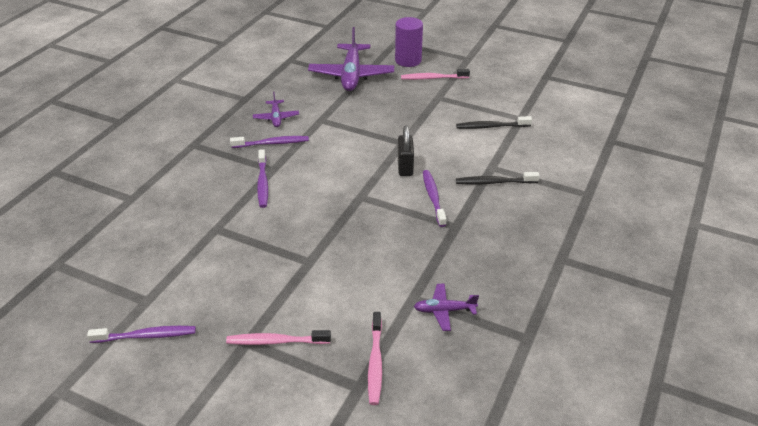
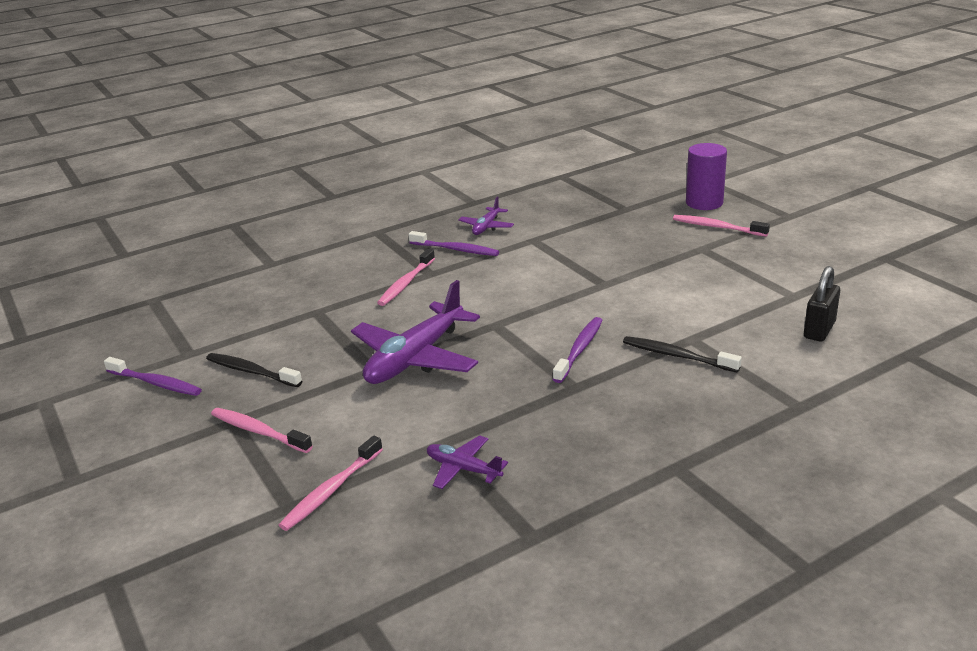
camera: 35 degrees right, 10 degrees down
(263, 183) = (406, 283): purple toothbrush -> pink toothbrush
(351, 75) = (616, 204): purple plane -> purple plane (415, 358)
(405, 167) = (579, 310): black padlock -> black padlock (819, 330)
(491, 127) = (740, 295): black toothbrush -> black toothbrush (251, 371)

